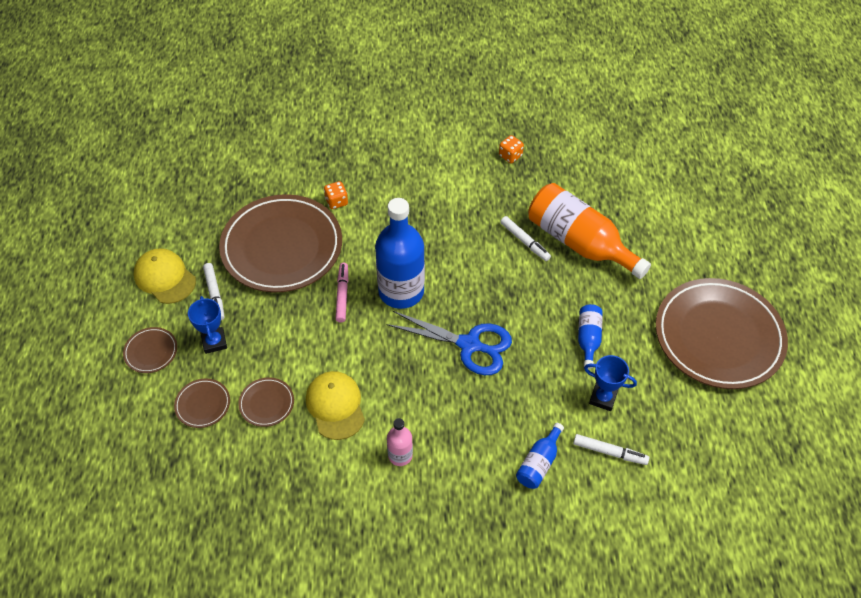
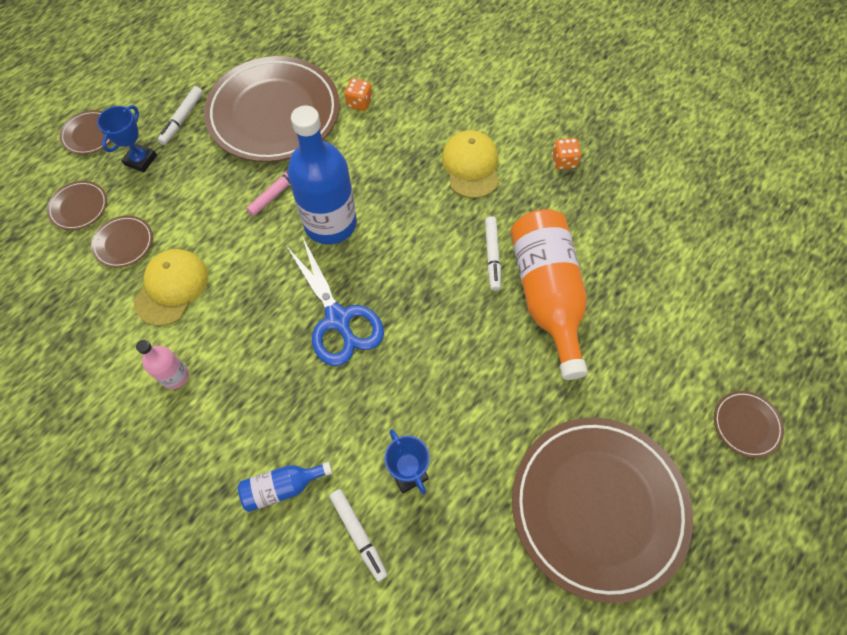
camera: 40 degrees right, 10 degrees up
(165, 278) = (161, 79): yellow cap -> yellow cap (471, 166)
(588, 338) = (456, 400): blue bottle -> none
(749, 238) = (746, 425): none -> brown plate

